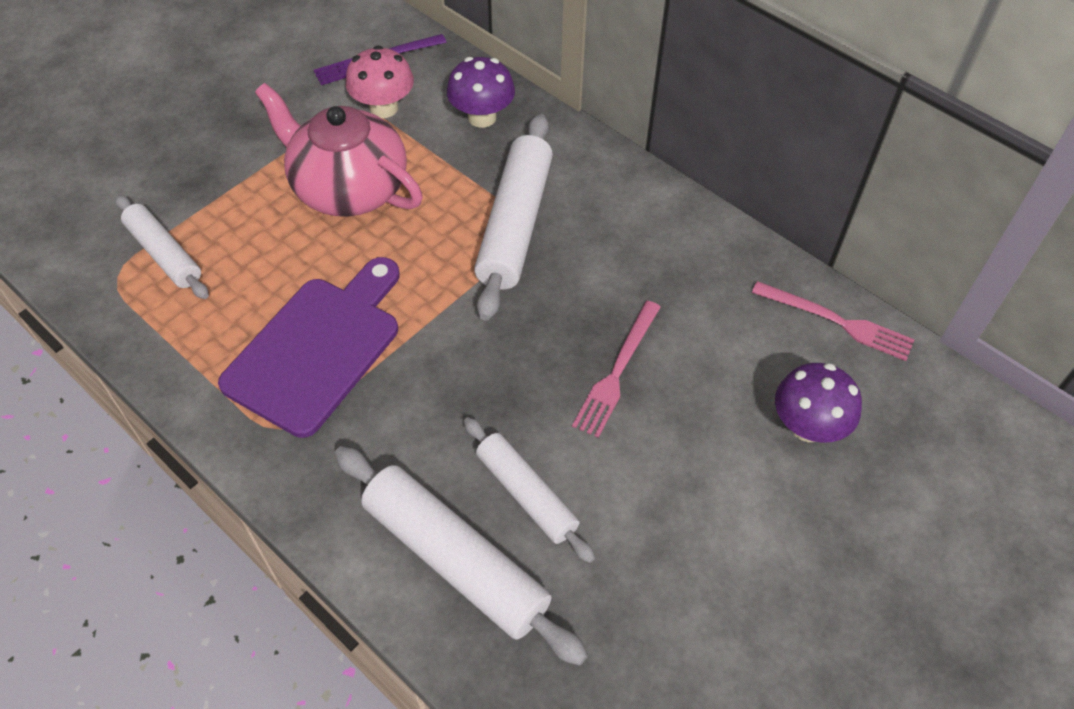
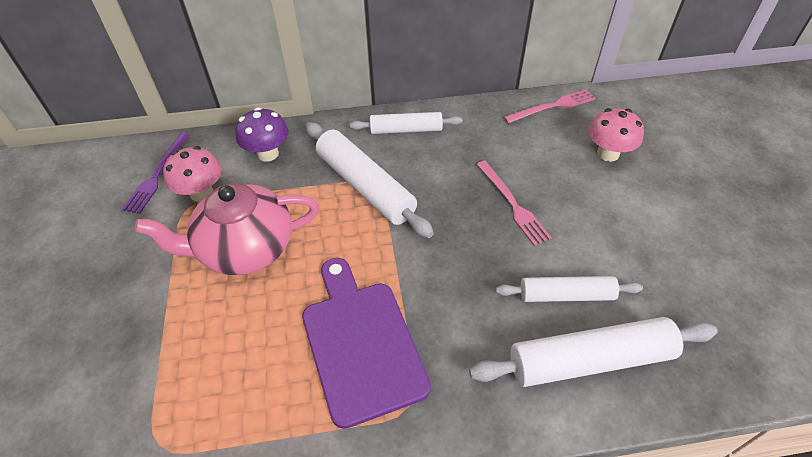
camera: 50 degrees left, 5 degrees down
(164, 254) = (175, 396): white rolling pin -> white rolling pin (406, 130)
(807, 426) = (608, 153): purple mushroom -> pink mushroom

